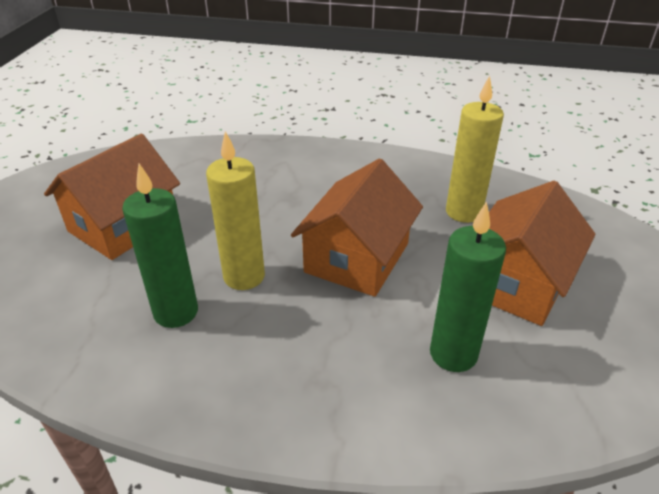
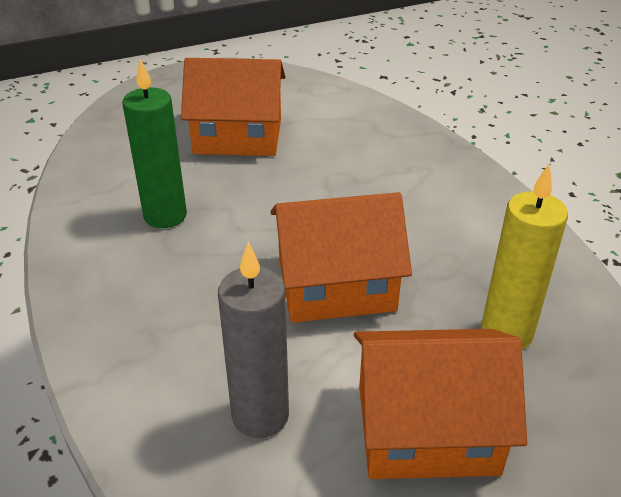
camera: 55 degrees right, 0 degrees up
(244, 276) = (240, 229): yellow candle -> none
(453, 354) = (260, 415): green candle -> grey candle

